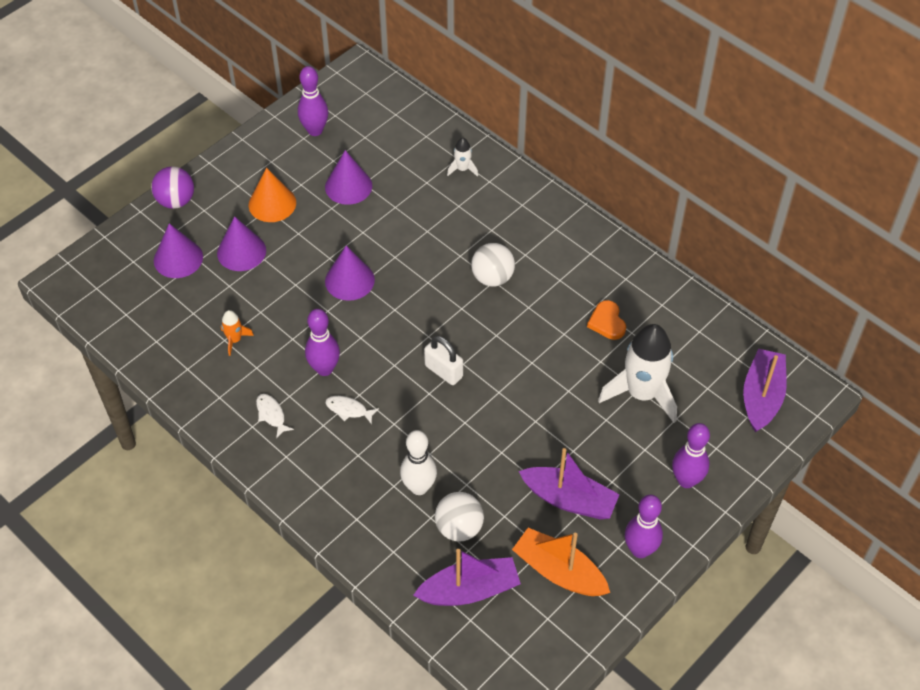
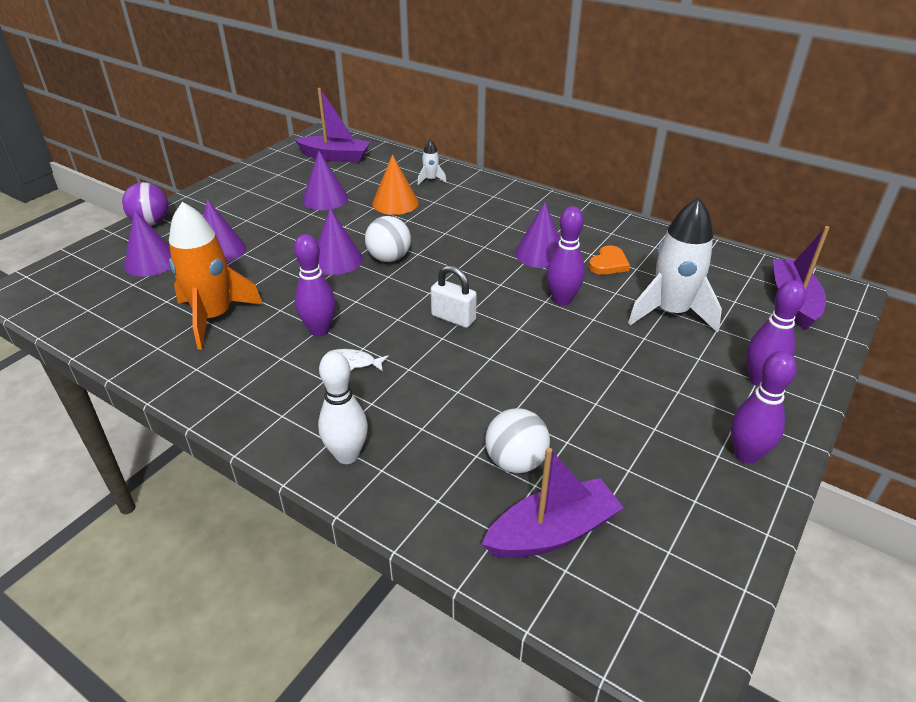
camera: 10 degrees left, 15 degrees down
(235, 340) = (214, 317): orange rocket -> orange rocket, size x2.29
(271, 414) = (261, 377): white fish -> none
(272, 203) = (250, 216): orange cone -> orange cone (395, 203)
(315, 130) = (288, 169): purple bowling pin -> purple bowling pin (562, 300)
(419, 487) = (453, 426): white bowling pin -> white bowling pin (347, 455)
(492, 278) = (482, 244): white ball -> white ball (389, 258)
(545, 299) = (540, 253): none -> purple cone
(559, 571) = (659, 493): orange boat -> none
(569, 499) = (637, 415): purple boat -> purple boat (335, 157)
(607, 322) = (608, 263): orange heart -> orange heart turned 120 degrees counterclockwise

